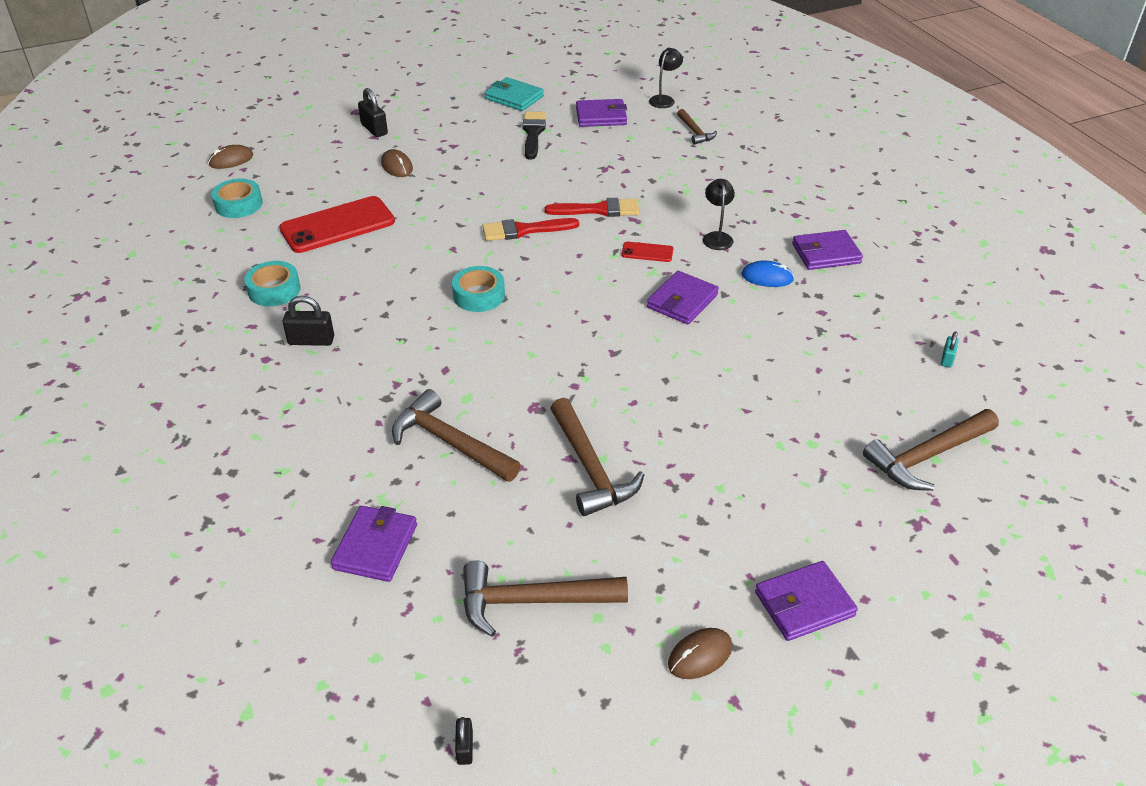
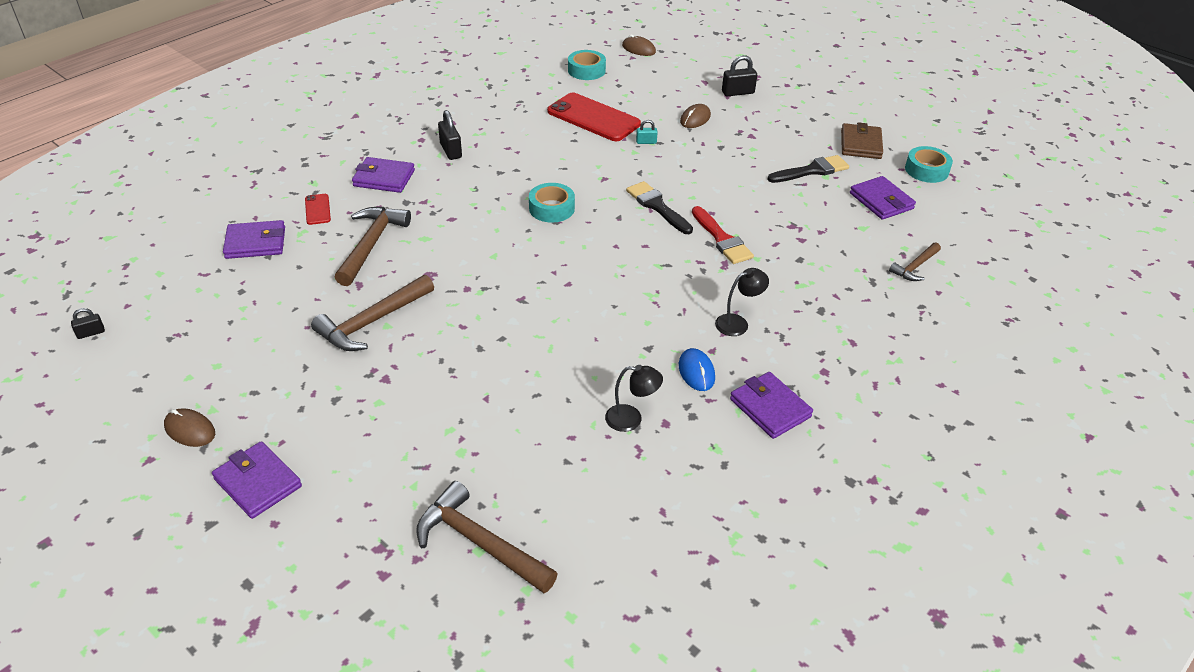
camera: 65 degrees right, 0 degrees up
(274, 290) = (497, 117): turquoise tape -> turquoise tape (926, 170)
(374, 129) = (738, 92): black padlock -> black padlock turned 45 degrees clockwise
(514, 97) = (861, 144): turquoise wallet -> brown wallet
(524, 230) = (657, 206): red brush -> black brush
(531, 601) = (224, 328): brown hammer -> none
(647, 252) = (678, 284): red phone -> red phone (317, 209)
(664, 99) = (956, 232): black lamp -> black lamp (631, 419)
(682, 301) = (619, 323): purple wallet -> purple wallet (384, 178)
(947, 359) = (647, 539): turquoise padlock -> turquoise padlock (646, 142)

